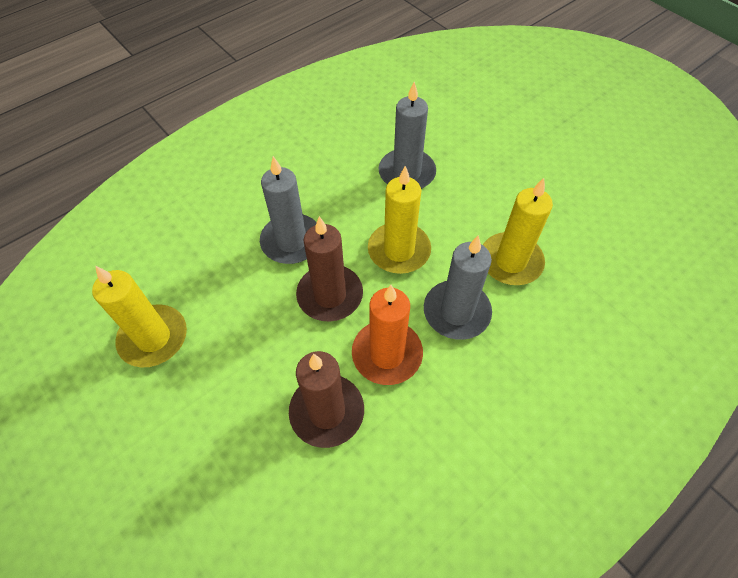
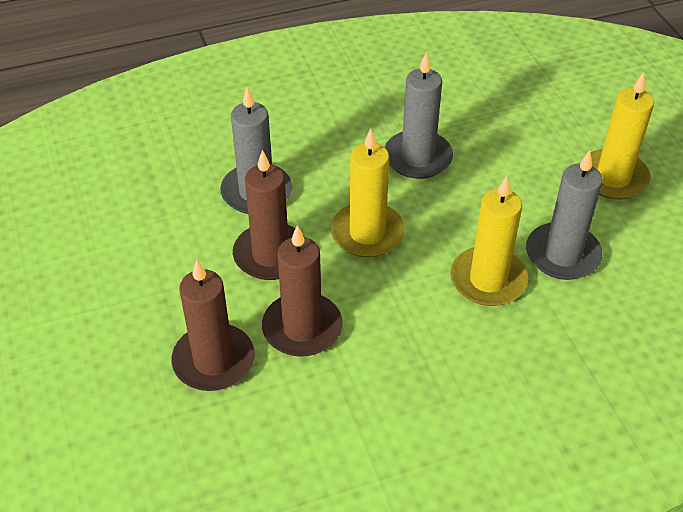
camera: 20 degrees right, 10 degrees down
(153, 338) = (77, 242): yellow candle -> yellow candle (612, 178)
(387, 354) = (302, 328): orange candle -> brown candle
(456, 312) = (398, 311): grey candle -> grey candle (562, 255)

